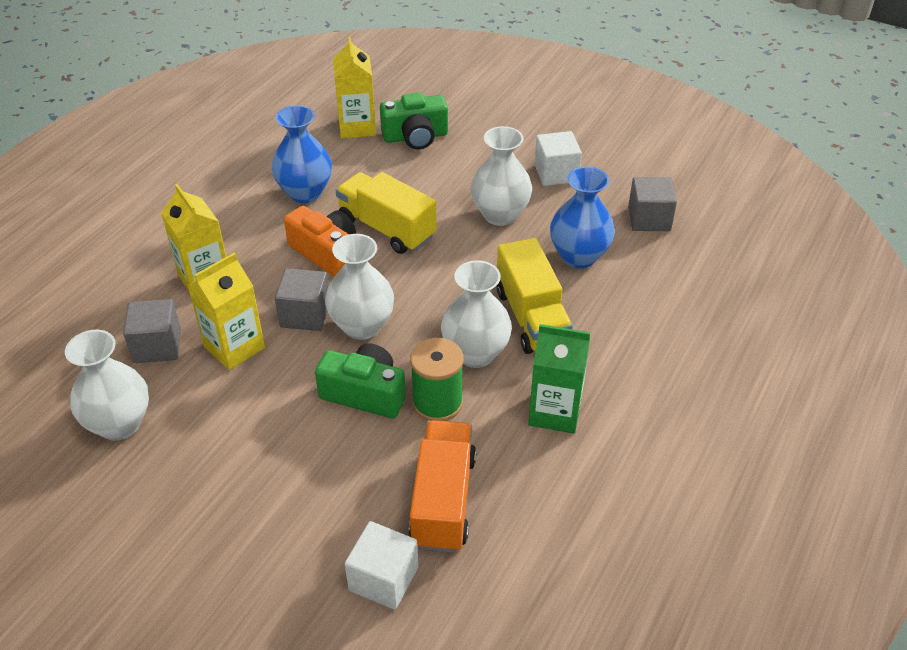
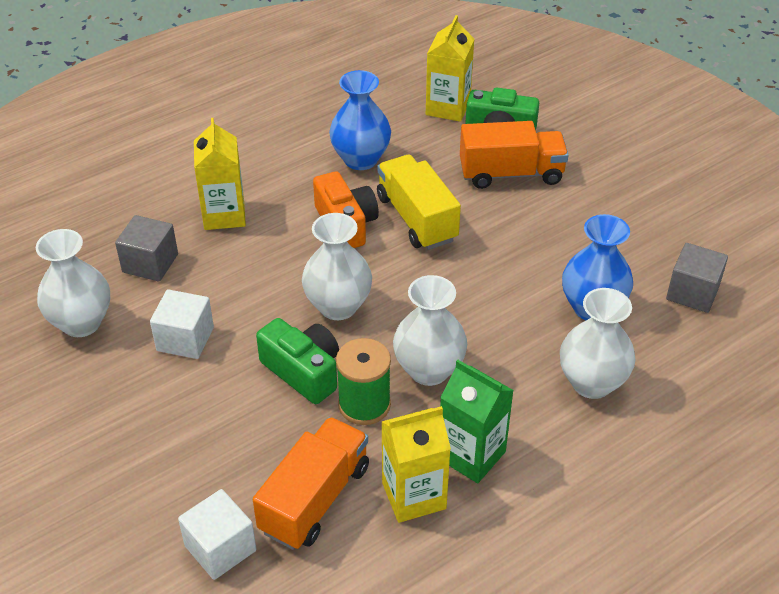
camera: 25 degrees right, 0 degrees up
(234, 347) = (214, 287): yellow carton -> yellow carton (414, 495)
(305, 314) = (293, 277): grey cube -> none
(445, 167) = (511, 173): none -> orange truck
(500, 214) = (537, 239): white vase -> white vase (591, 383)
(531, 317) = (506, 353): yellow truck -> none
(556, 173) = (621, 214): white cube -> white cube (185, 339)

